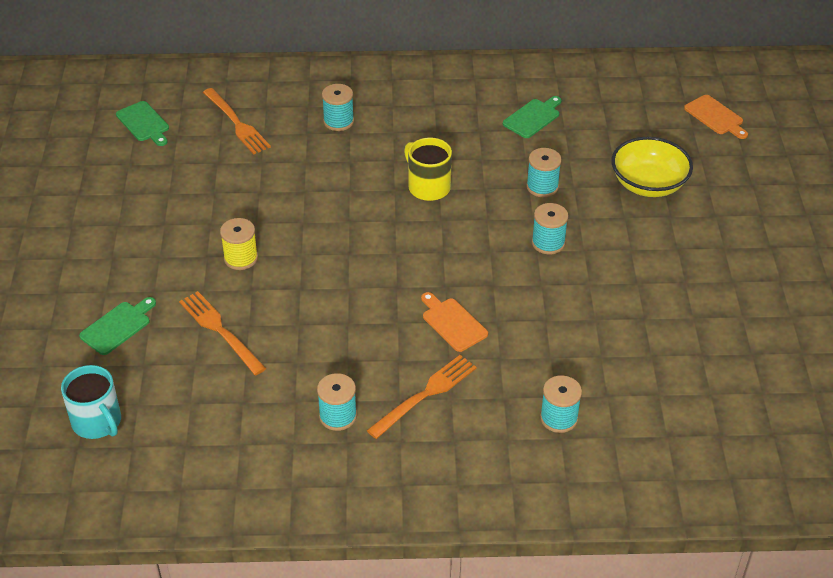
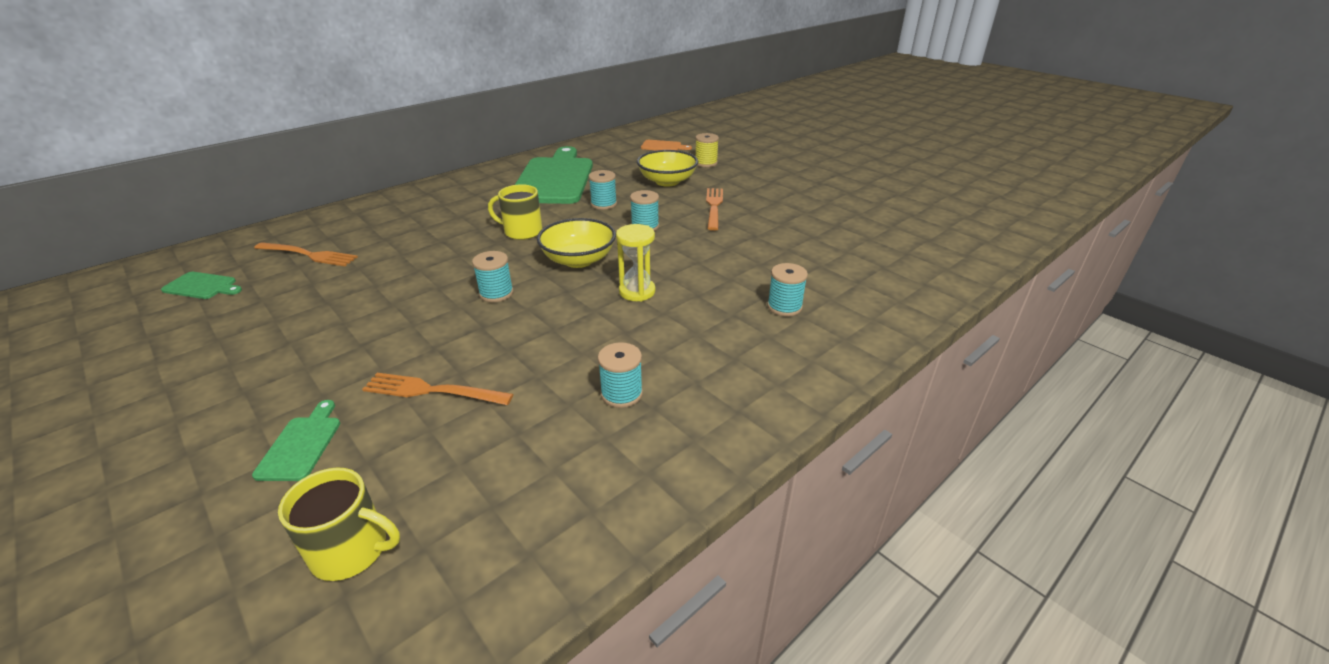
camera: 40 degrees left, 10 degrees down
(97, 422) = (352, 550): turquoise mug -> yellow mug
(241, 258) = (400, 332): yellow spool -> yellow spool (706, 163)
(338, 121) = (406, 225): turquoise spool -> turquoise spool (496, 293)
(426, 394) = (674, 341): orange fork -> orange fork (714, 206)
(442, 254) = (578, 260): none -> yellow bowl
(452, 323) = (637, 292): orange cutting board -> yellow hourglass
(533, 117) = (554, 179): green cutting board -> green cutting board, size x2.45

